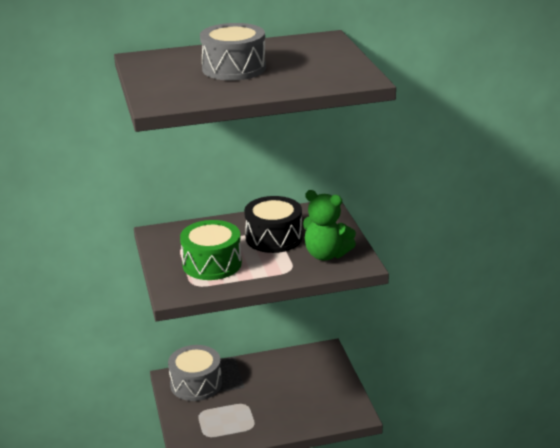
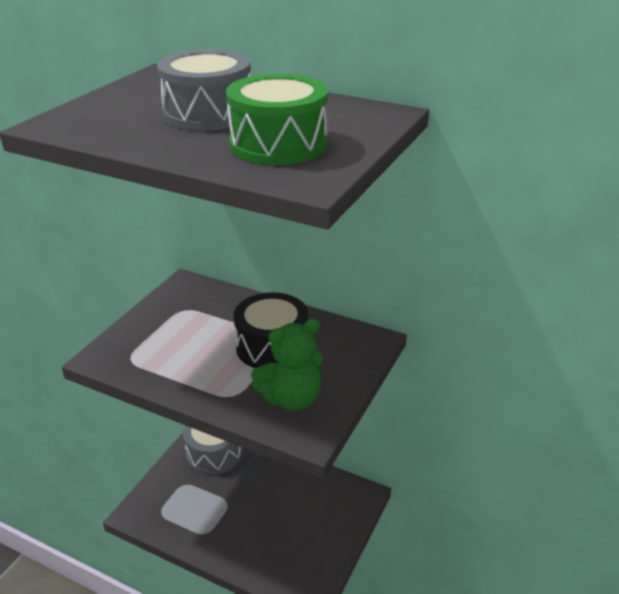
camera: 40 degrees right, 5 degrees up
(212, 263) = (177, 344): green drum -> green drum (278, 144)
(326, 254) = (291, 398): green teddy bear -> green teddy bear turned 90 degrees counterclockwise

